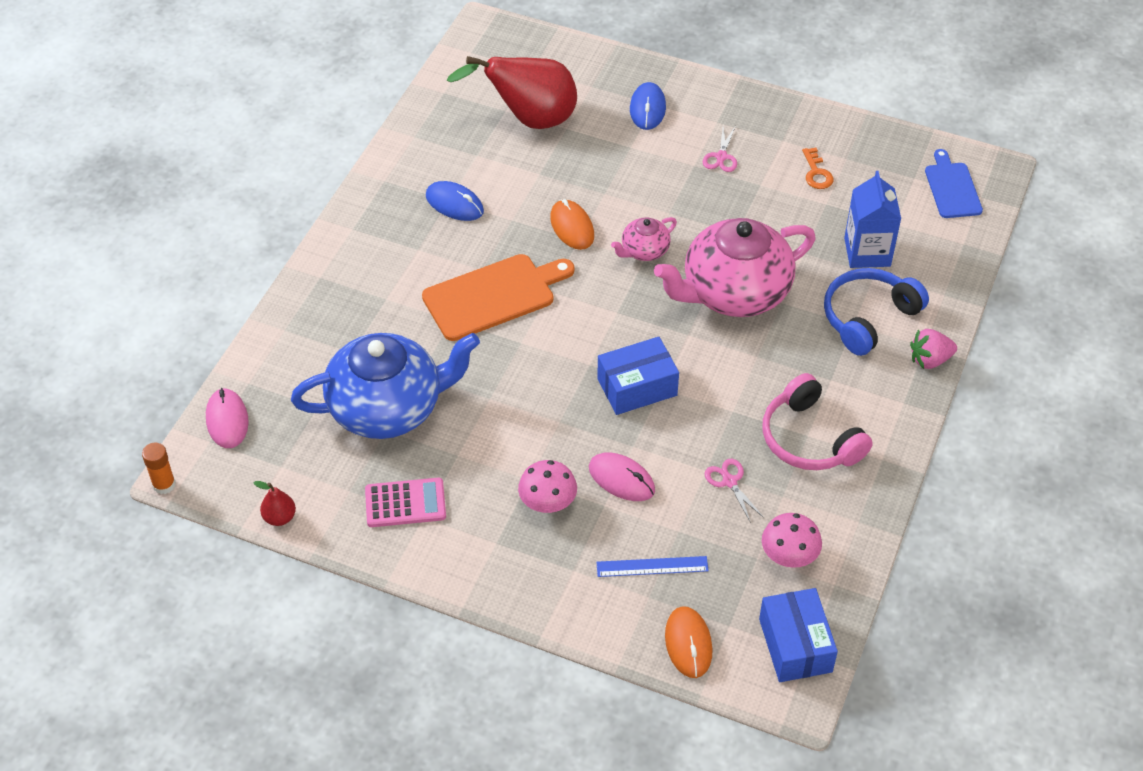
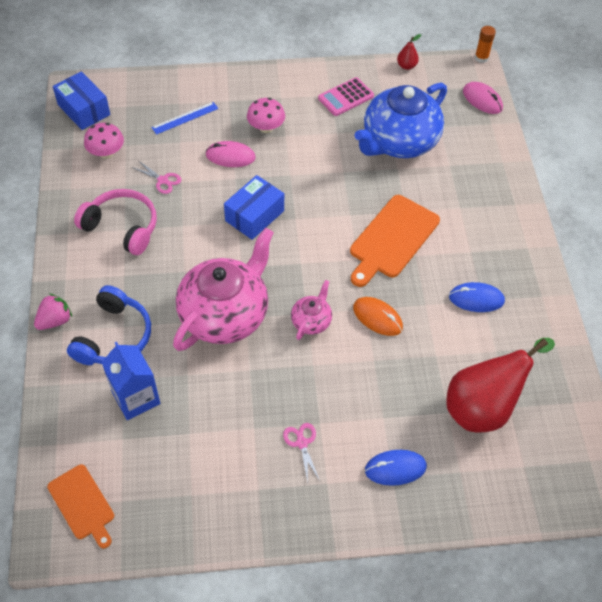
camera: 150 degrees right, 5 degrees up
(647, 108) = (395, 468): blue mouse -> blue mouse turned 75 degrees counterclockwise
(688, 643) = (144, 89): orange mouse -> none
(816, 173) = (211, 464): orange key -> none
(952, 188) = (82, 504): blue cutting board -> orange cutting board

